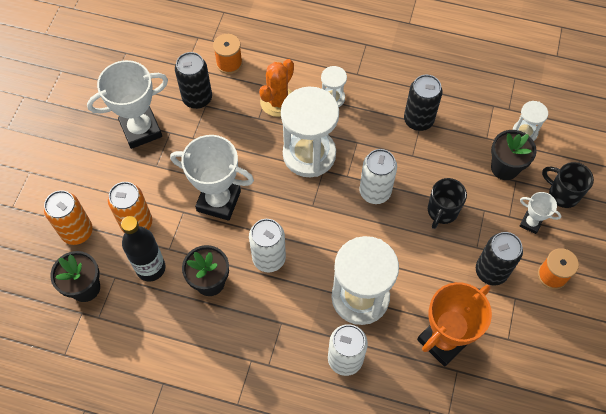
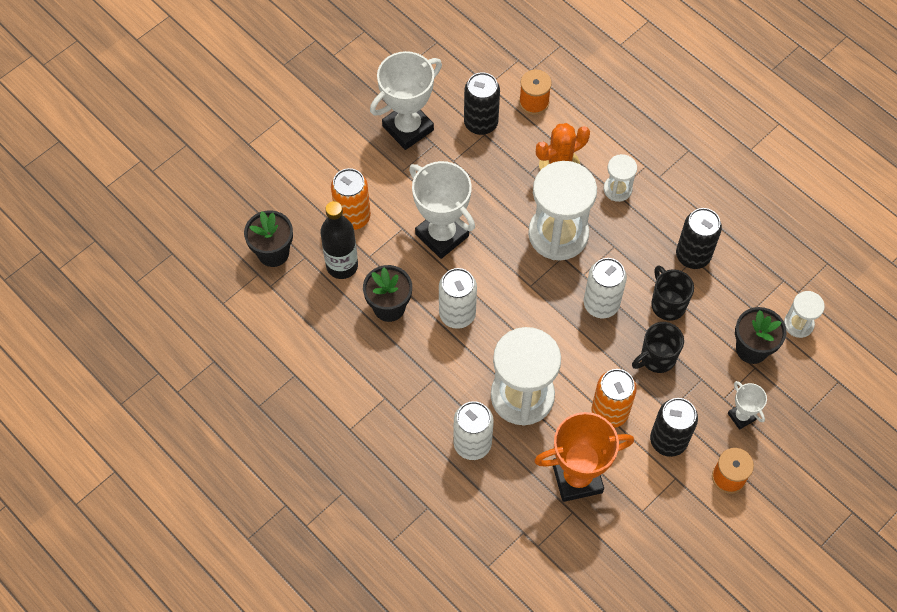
camera: 30 degrees right, 0 degrees up
(77, 231) = (294, 197): orange can -> orange can (609, 412)
(141, 130) = (408, 128): white trophy -> white trophy turned 45 degrees counterclockwise
(562, 194) = (796, 405): black mug -> black mug (667, 304)

